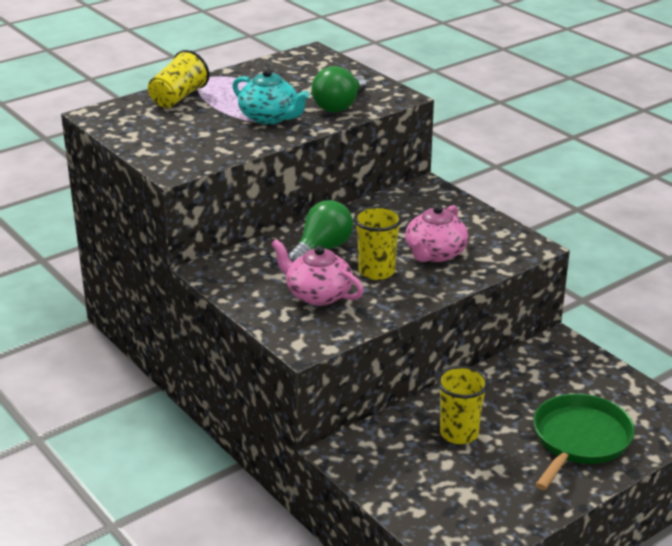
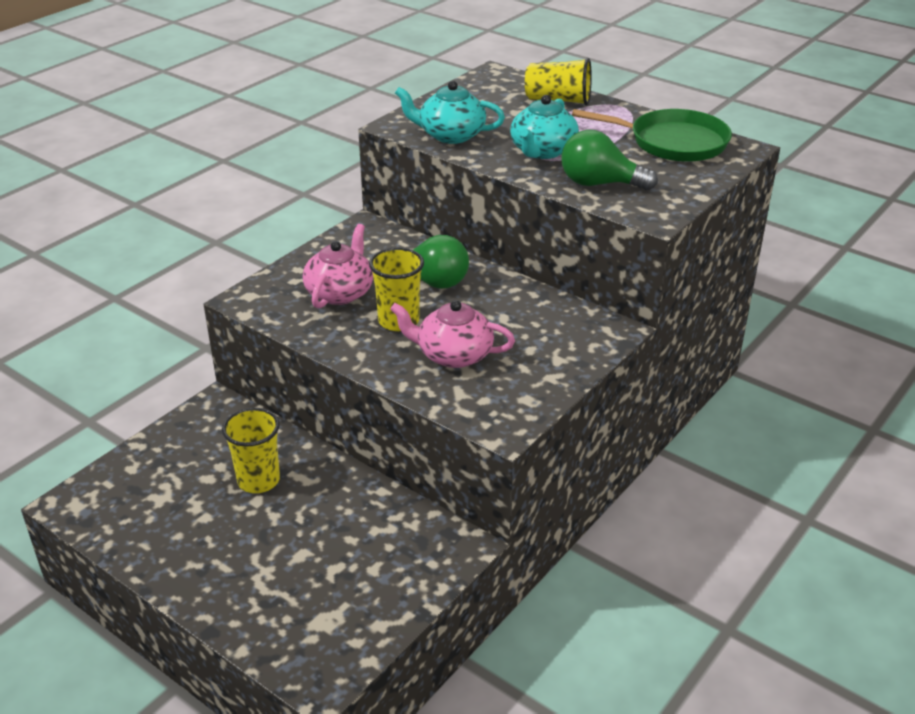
camera: 75 degrees right, 5 degrees up
(212, 149) = (450, 135): none -> turquoise teapot
(579, 440) = (264, 578): green pan -> green pan (673, 142)

